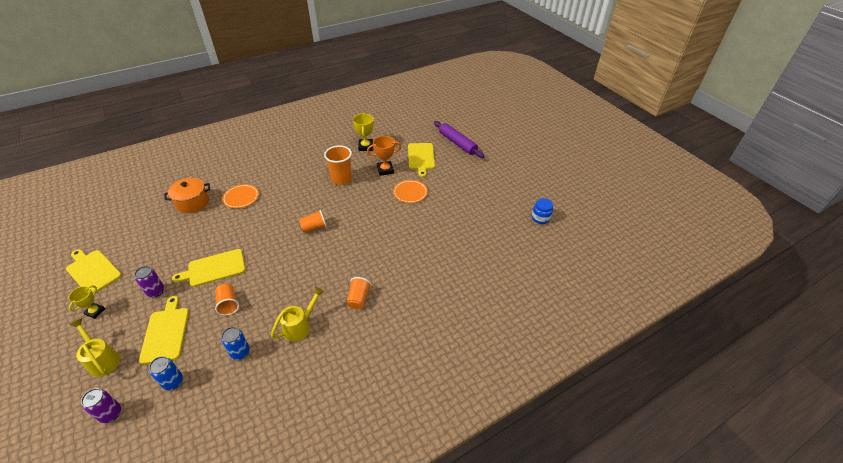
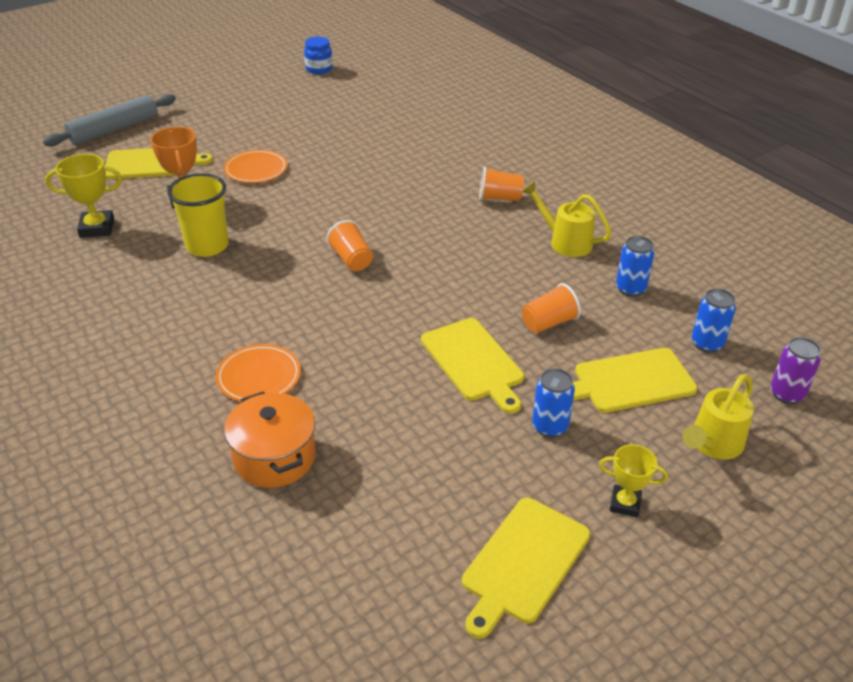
camera: 95 degrees left, 5 degrees down
(156, 291) = (549, 427): purple can -> blue can
(341, 179) = (207, 246): orange cup -> yellow cup
(457, 143) = (114, 129): purple rolling pin -> grey rolling pin

